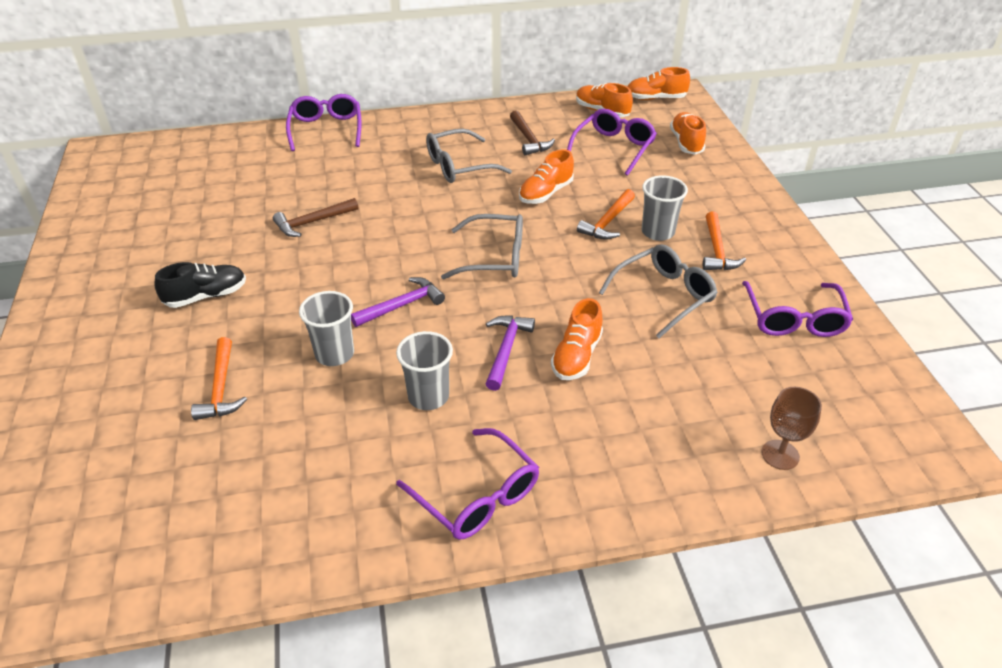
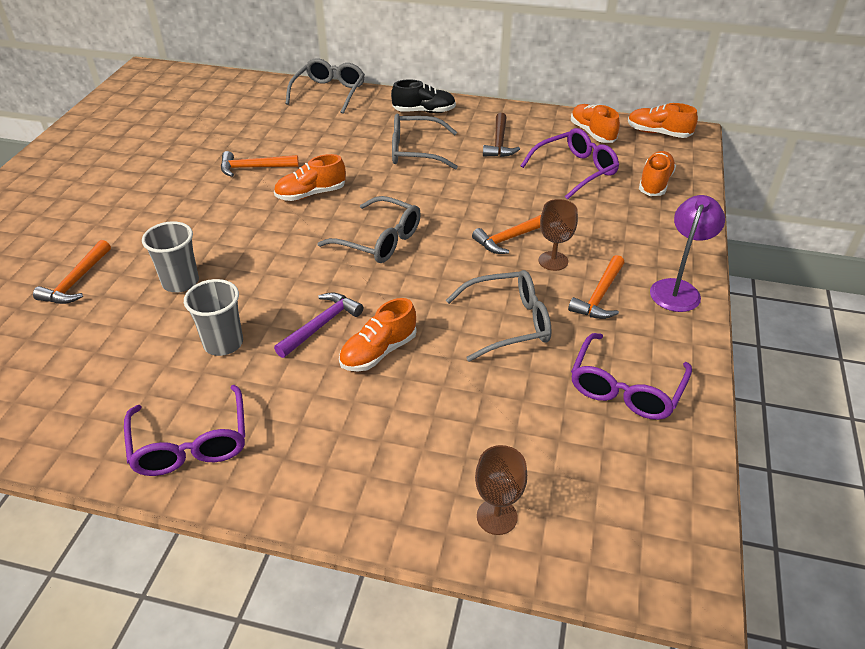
camera: 25 degrees right, 0 degrees up
(206, 296) = (126, 205): black shoe -> black shoe (424, 111)
(313, 222) = (254, 168): brown hammer -> orange hammer
(326, 129) = (329, 93): purple glasses -> grey glasses
(402, 305) = (266, 258): purple hammer -> none
(546, 193) = (474, 195): orange shoe -> orange shoe (311, 194)
(658, 232) = (553, 261): grey cup -> brown goblet
(770, 226) = (678, 289): none -> purple lamp

